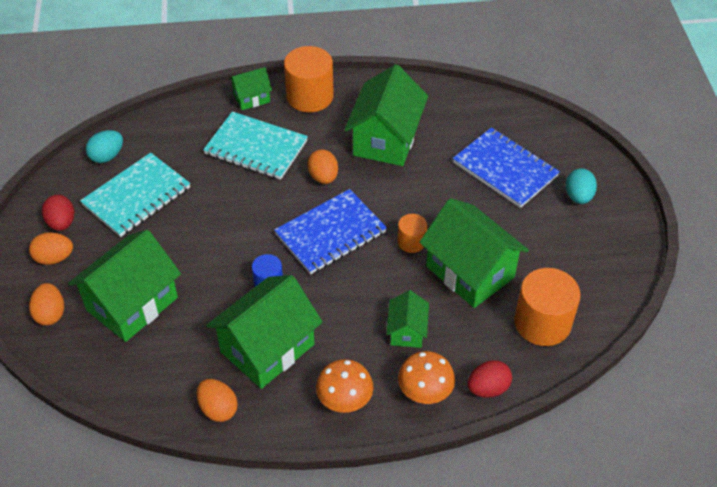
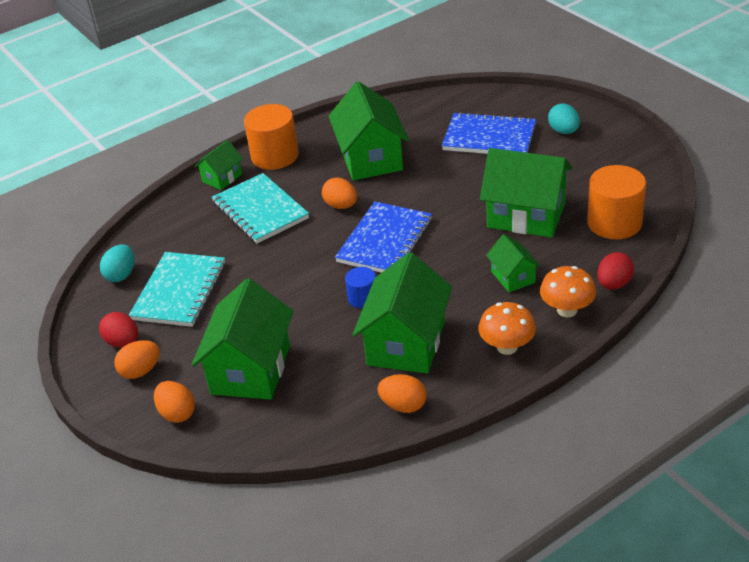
camera: 25 degrees left, 10 degrees down
(256, 148) = (260, 210): turquoise notebook -> turquoise notebook turned 60 degrees clockwise
(411, 242) = (459, 217): orange cylinder -> none

